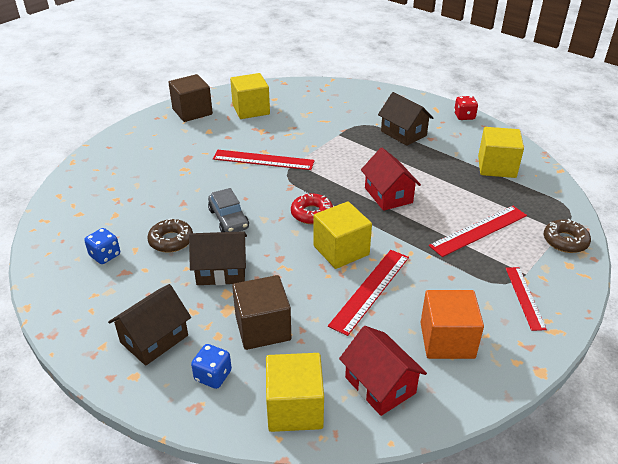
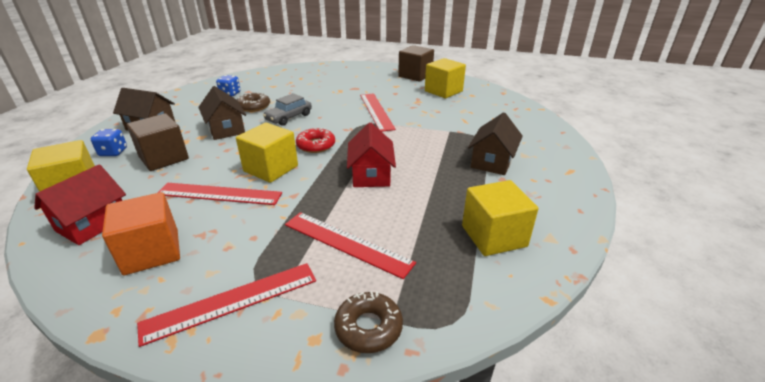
camera: 65 degrees right, 5 degrees down
(388, 195) = (371, 175): red house -> red house turned 45 degrees counterclockwise
(464, 116) = (581, 192): red dice -> none
(524, 297) = (231, 301): red ruler -> red ruler, size x1.50

